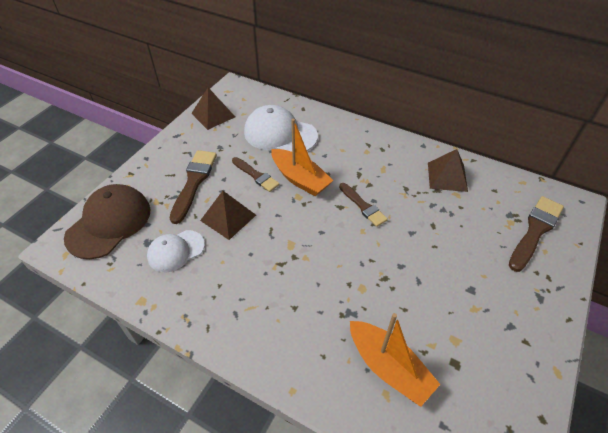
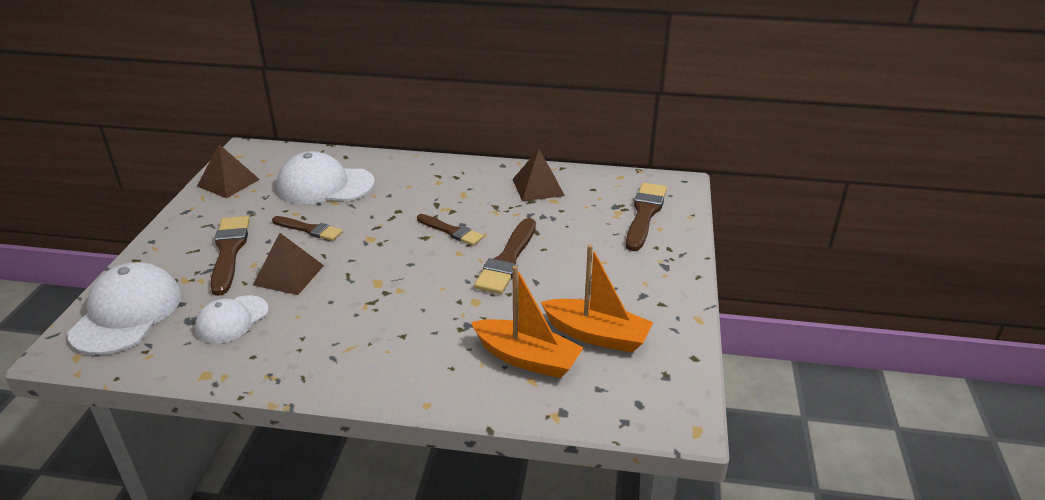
camera: 20 degrees left, 15 degrees down
(109, 223) = (127, 313): brown cap -> white cap
(300, 179) = (366, 222): orange boat -> orange boat (596, 335)
(401, 250) = (507, 260): none -> brown brush

